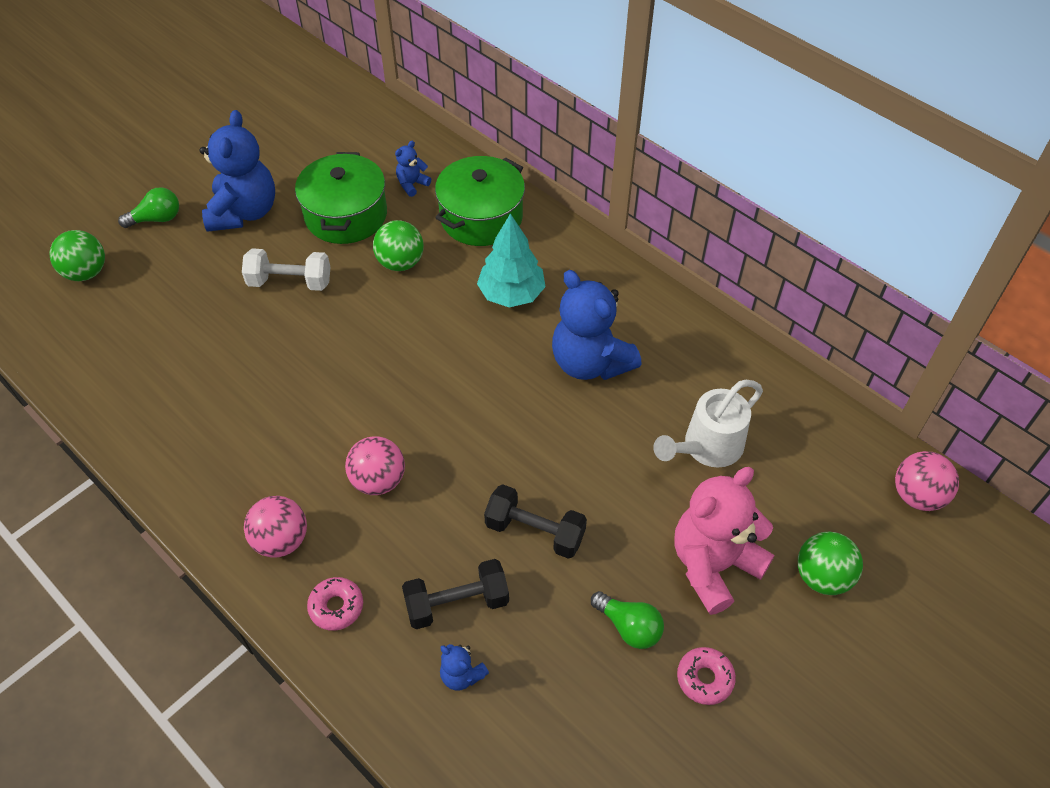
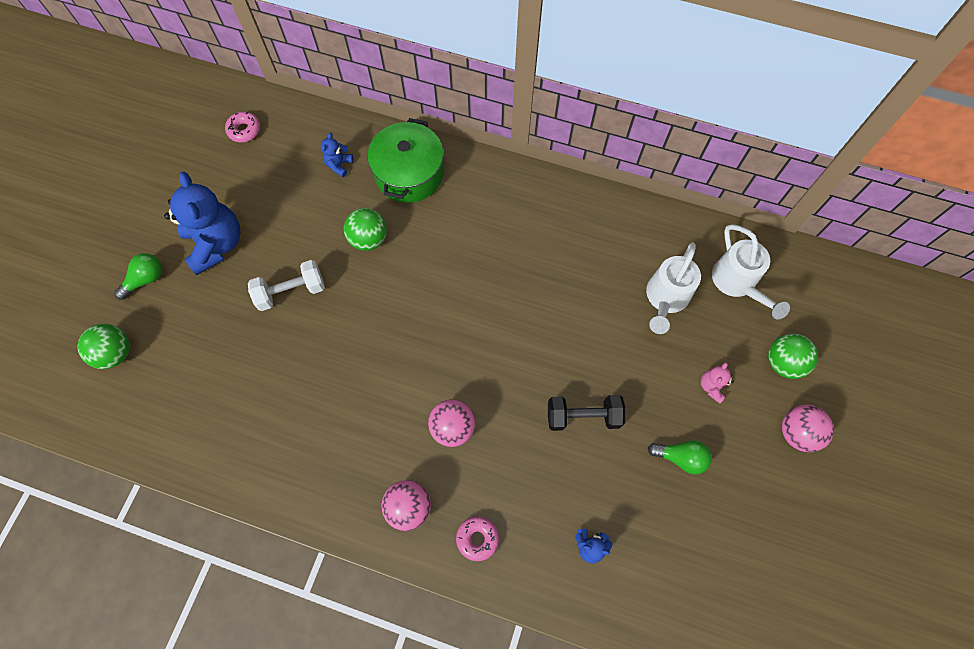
camera: 25 degrees left, 15 degrees up
(346, 215) = (301, 214): green pot -> none
(457, 603) = (559, 495): black dumbbell -> none
(511, 294) = (467, 231): turquoise tree -> none
(590, 362) = (553, 265): blue teddy bear -> none
(704, 678) = (745, 471): pink donut -> pink donut (244, 130)
(713, 565) = (712, 386): pink teddy bear -> pink teddy bear, size x0.44
(808, 465) = (737, 283): none -> white watering can
(917, 495) = (814, 275): pink ball -> pink ball (797, 432)

